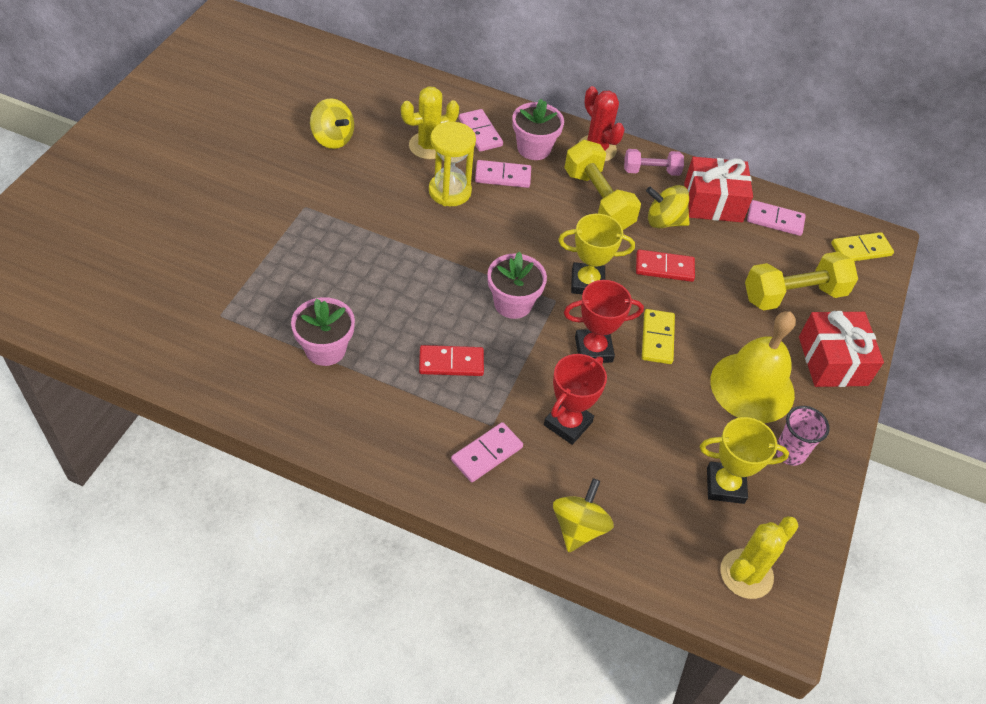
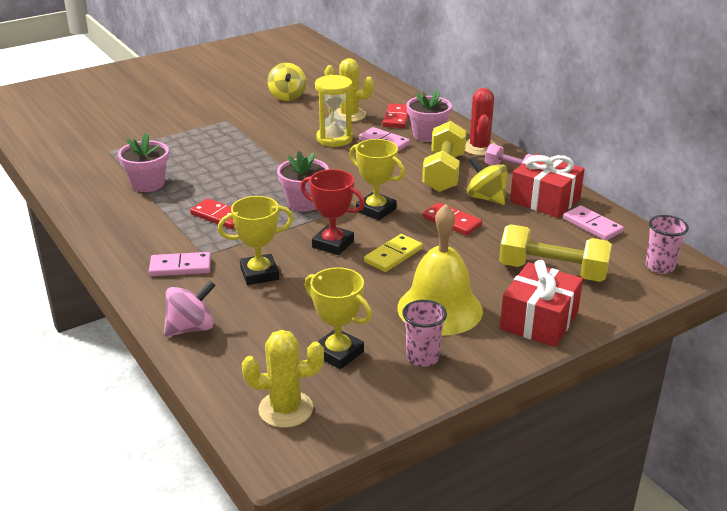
camera: 40 degrees right, 20 degrees down
(480, 132) = (396, 118): pink domino -> red domino
(568, 423) = (259, 274): red trophy -> yellow trophy
(578, 527) = (191, 328): yellow spinning top -> pink spinning top
(861, 249) = (659, 266): yellow domino -> pink cup

